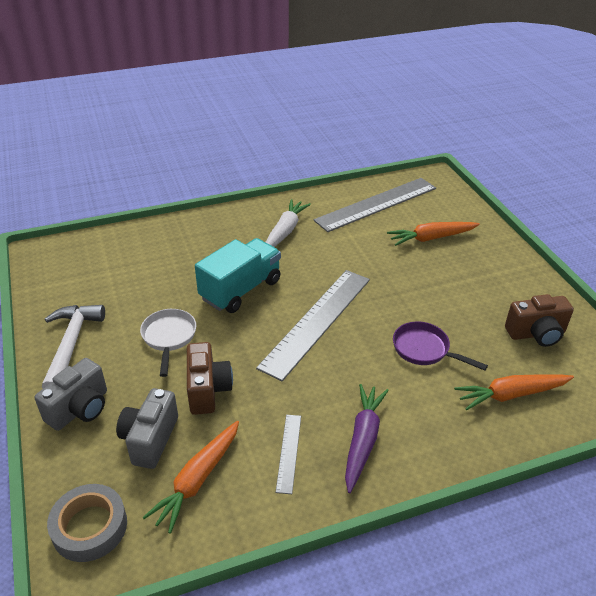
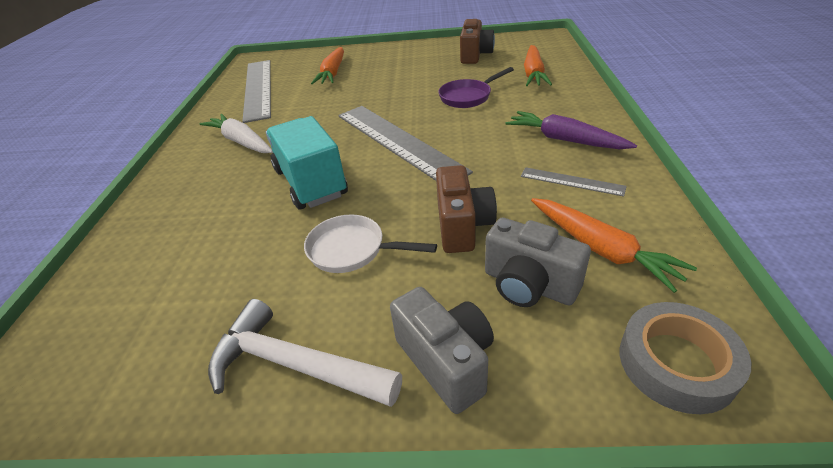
camera: 65 degrees left, 0 degrees up
(208, 390) = (462, 226): brown camera -> brown camera turned 75 degrees clockwise

